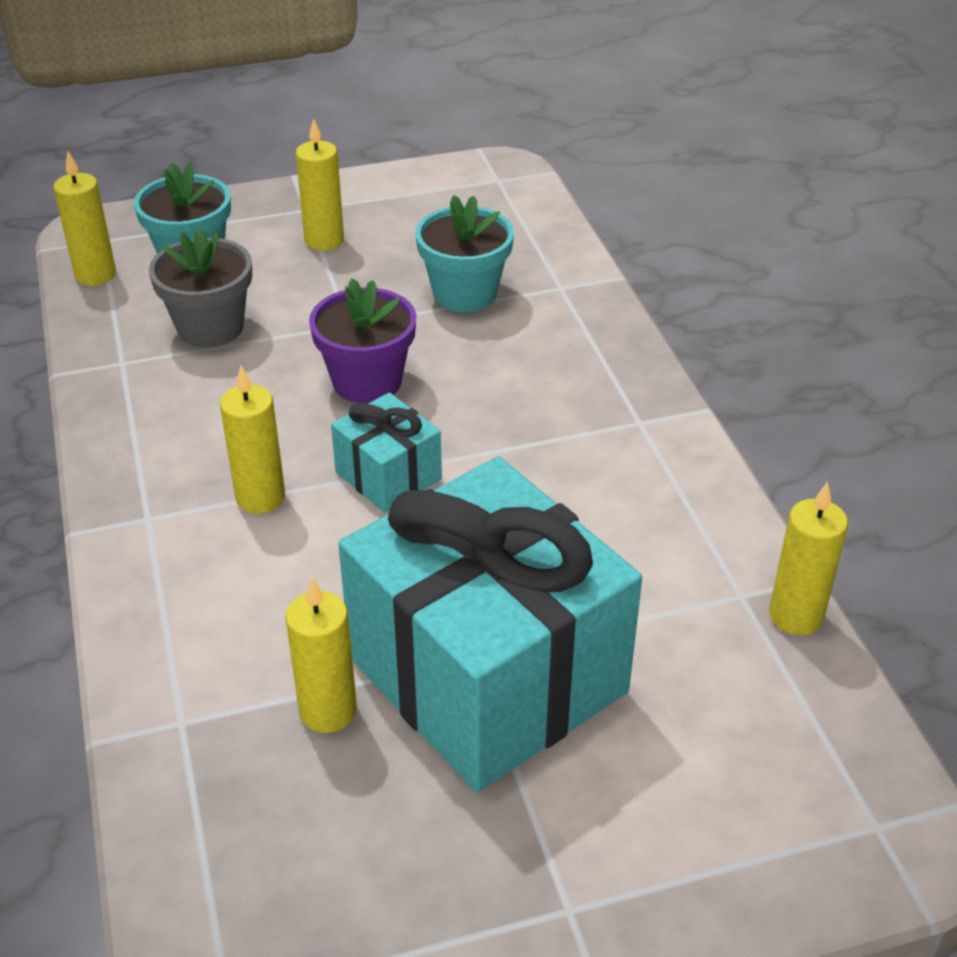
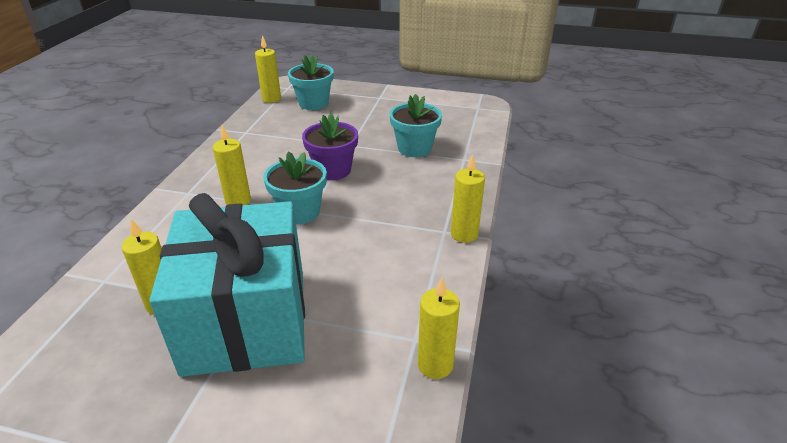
camera: 30 degrees right, 5 degrees down
(210, 327) = (292, 130): grey flower pot -> none
(324, 240) = (374, 111): yellow candle -> yellow candle (464, 234)
(388, 475) = (300, 212): turquoise gift -> turquoise flower pot

